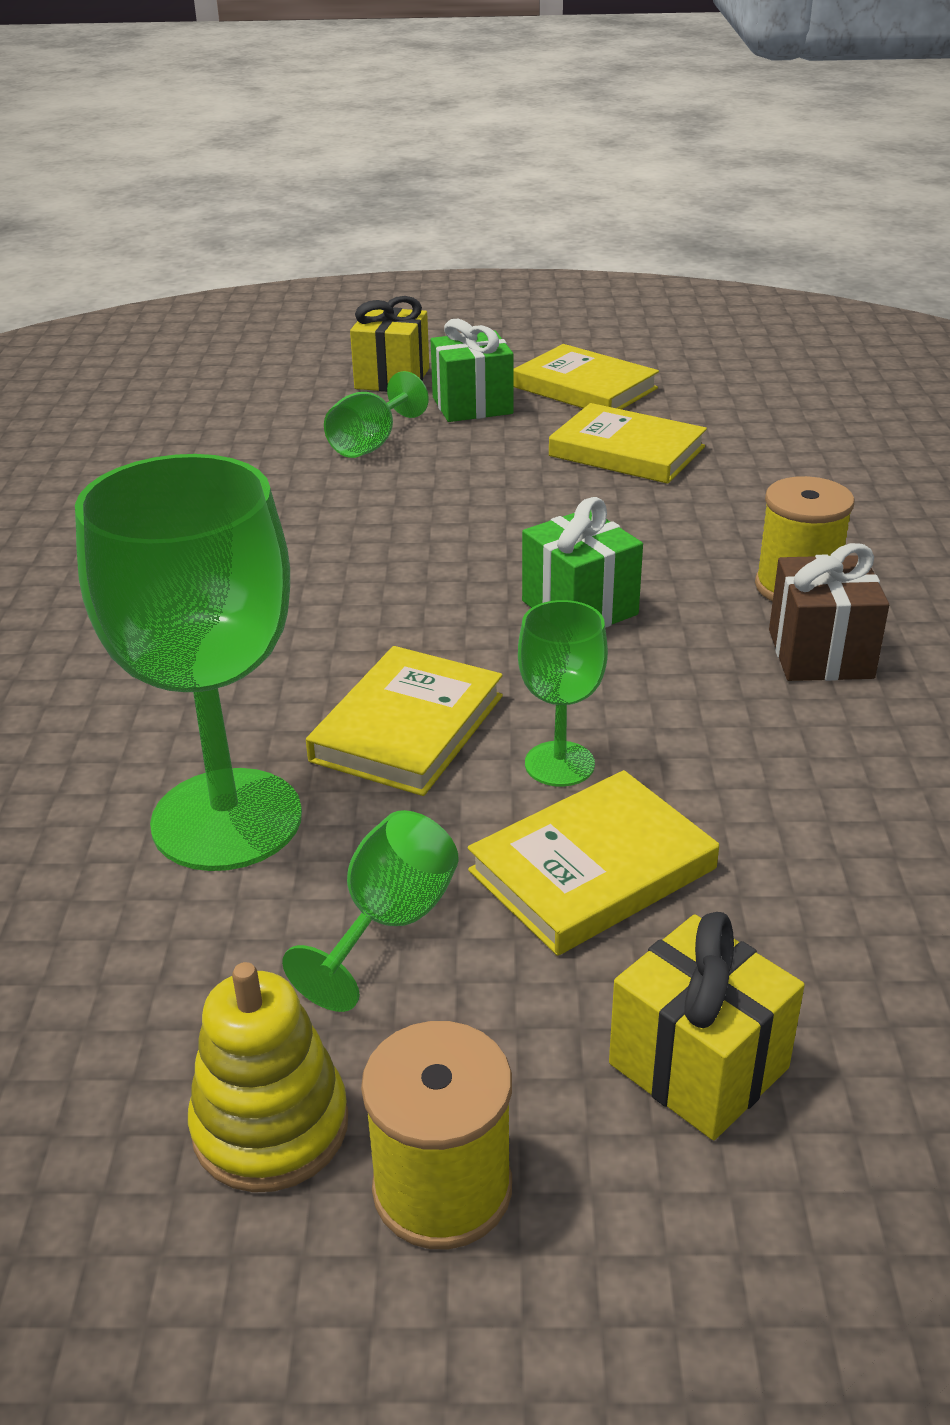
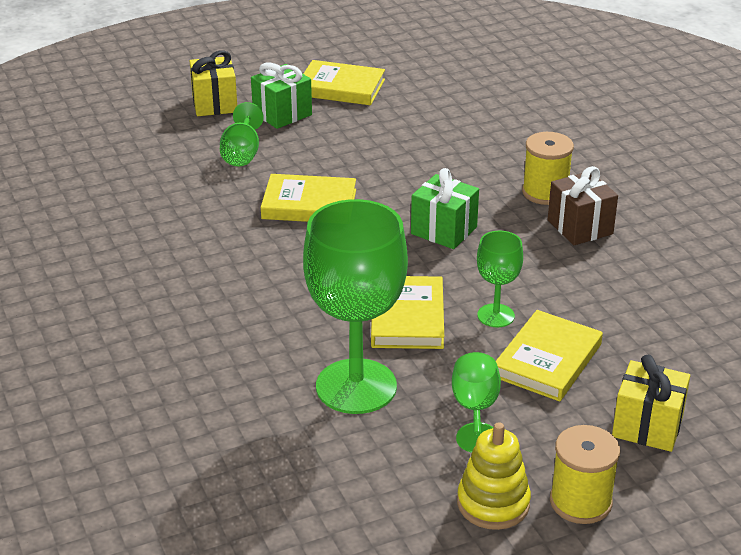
camera: 25 degrees left, 0 degrees up
(627, 451) = (398, 127): yellow book -> yellow book (309, 204)

